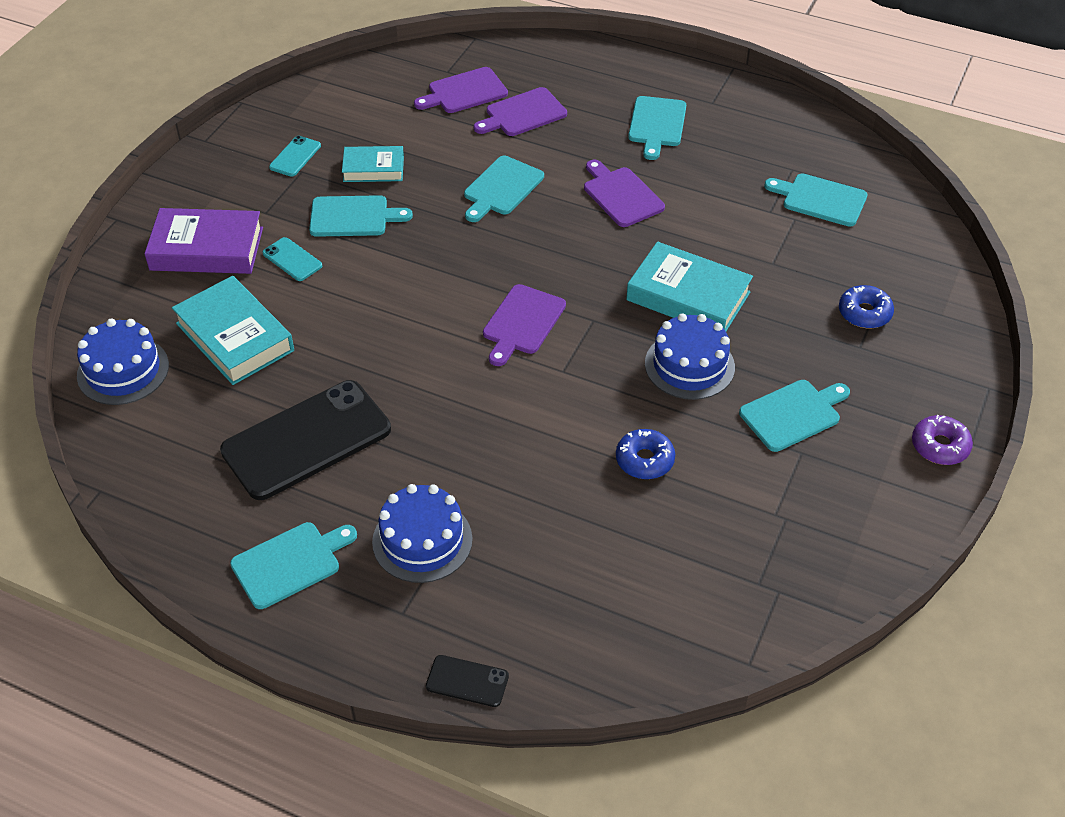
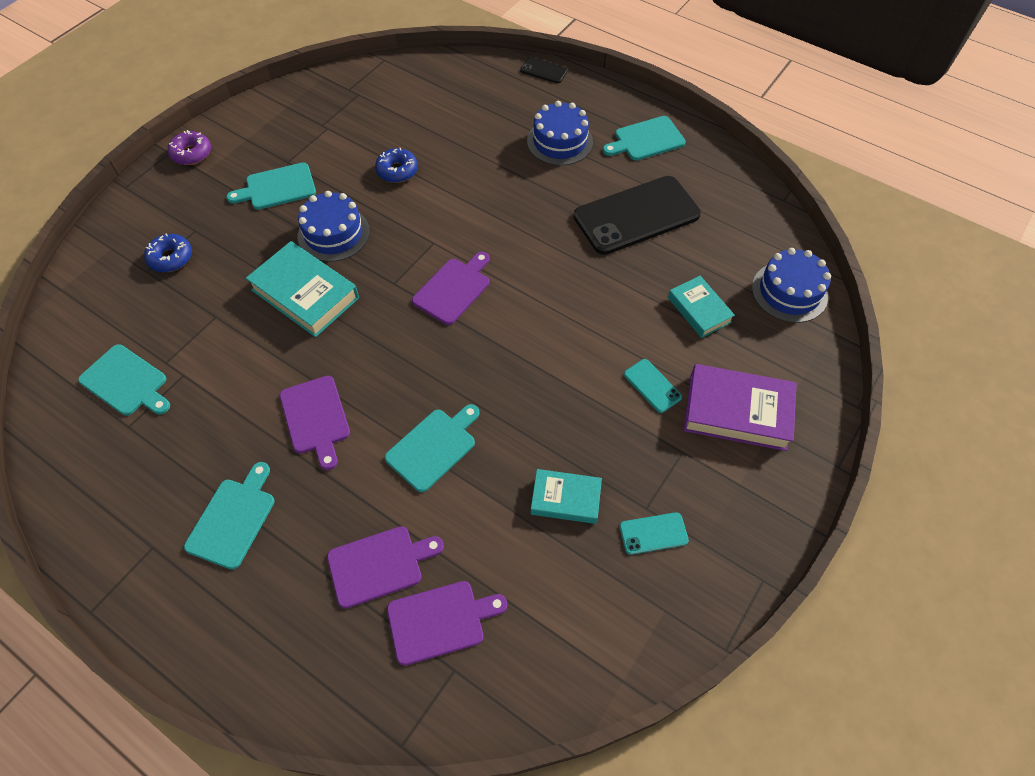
camera: 170 degrees left, 10 degrees up
(235, 337) = (699, 310): turquoise book -> turquoise book, size x0.61
(295, 156) = (653, 533): turquoise phone -> turquoise phone turned 45 degrees clockwise
(353, 217) = (591, 431): turquoise cutting board -> none

